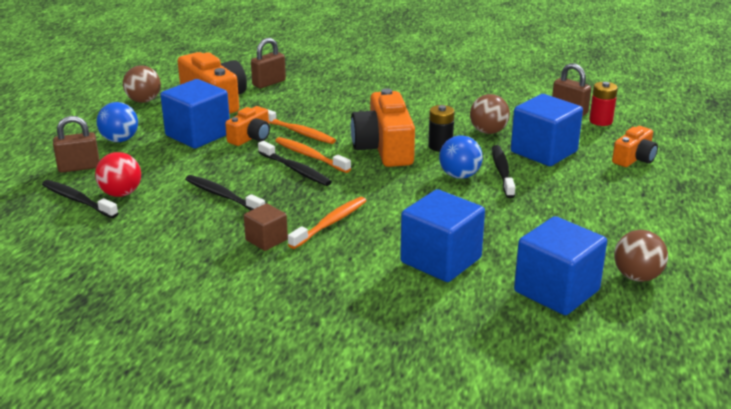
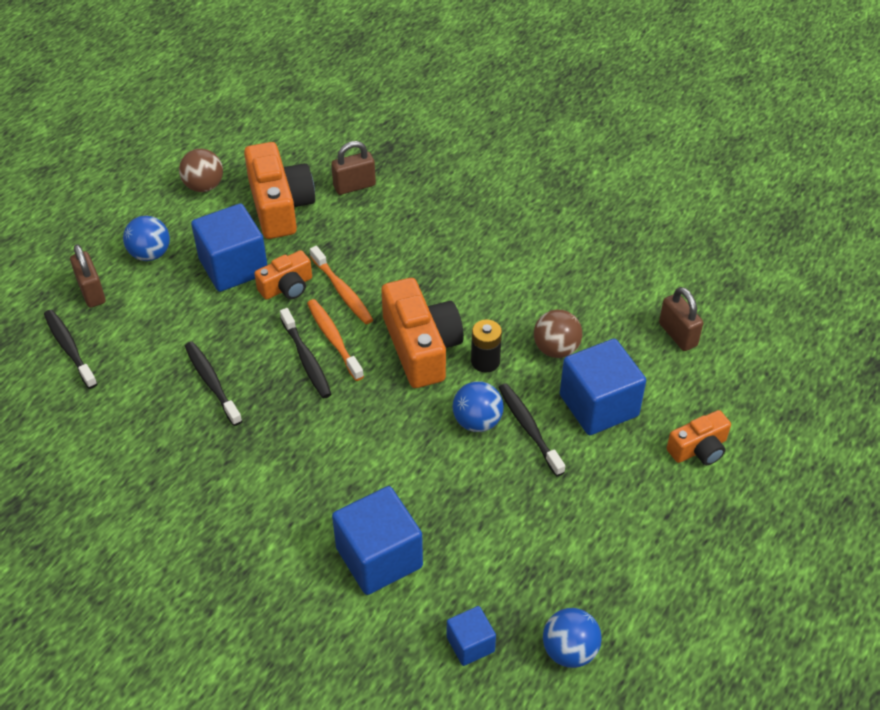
camera: 20 degrees right, 20 degrees up
(79, 167) = (91, 292): brown padlock -> brown padlock turned 60 degrees clockwise
(121, 193) = (114, 349): red ball -> none
(266, 240) = (222, 469): brown cube -> none
(330, 223) = (298, 462): orange toothbrush -> none
(384, 148) = (421, 347): orange camera -> orange camera turned 150 degrees clockwise
(502, 172) = (529, 428): black toothbrush -> black toothbrush turned 45 degrees counterclockwise
(556, 291) = (470, 644): blue cube -> blue cube, size x0.53
(600, 121) = (704, 365): red battery -> none
(637, 277) = (569, 651): brown ball -> blue ball

